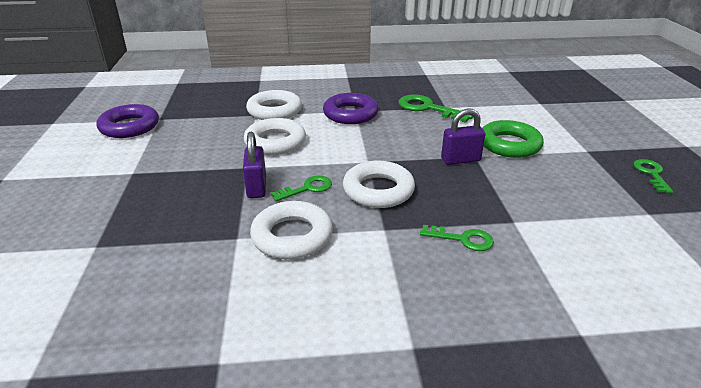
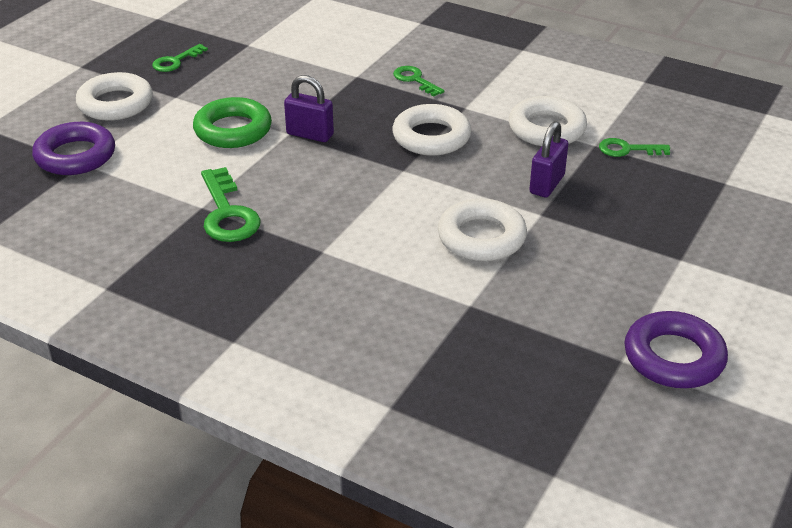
camera: 145 degrees left, 5 degrees up
(274, 111) = (435, 300): white ring -> white ring (115, 104)
(307, 188) = (496, 164): green key -> green key (627, 149)
(350, 114) = (337, 247): purple ring -> purple ring (75, 156)

